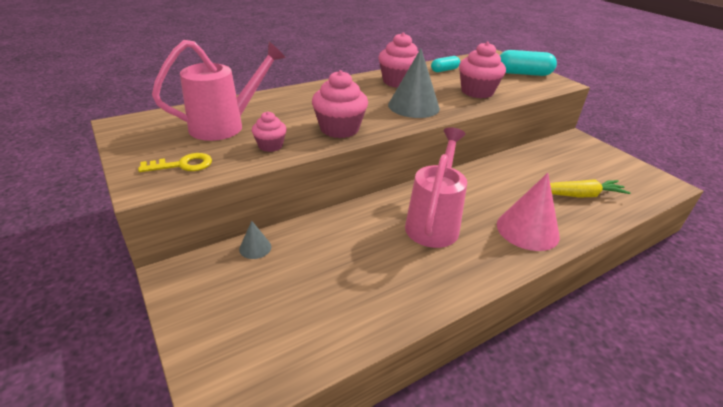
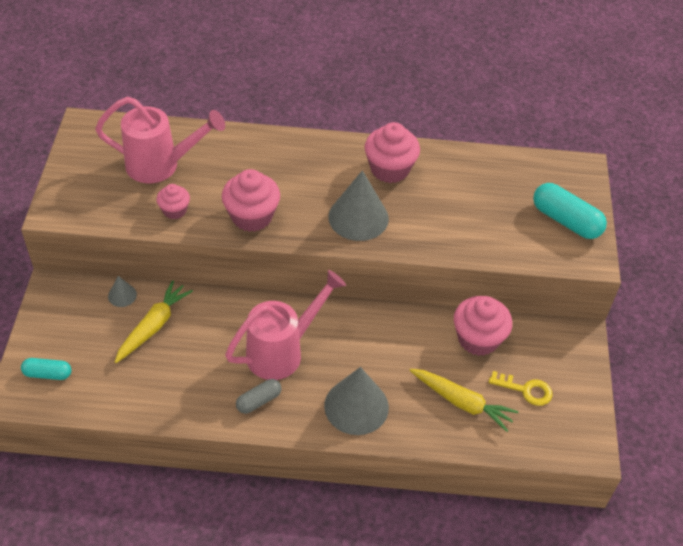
camera: 35 degrees right, 15 degrees up
(183, 165) = (93, 201): yellow key -> yellow key (525, 390)
(310, 256) = (153, 326): none -> yellow carrot
(444, 70) = (471, 171): turquoise capsule -> turquoise capsule (48, 374)
(461, 264) = (259, 401): none -> grey capsule
(477, 92) = (458, 226): pink cupcake -> pink cupcake (478, 339)
(527, 230) = (356, 406): pink cone -> grey cone

